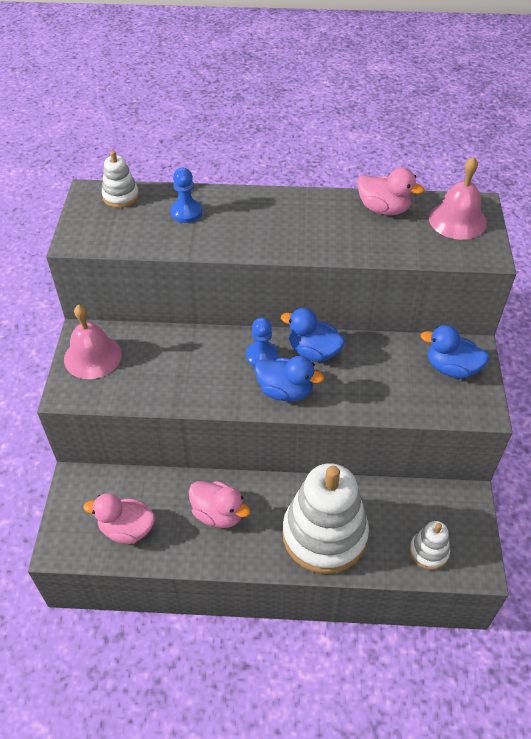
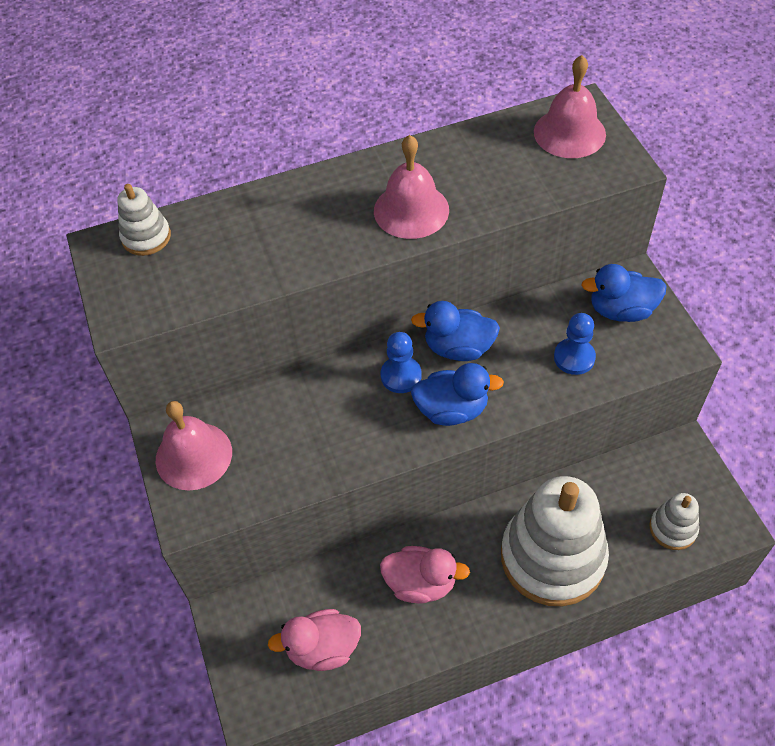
camera: 20 degrees left, 5 degrees up
(186, 212) = (243, 230): blue pawn -> blue pawn (574, 357)
(309, 235) = (411, 210): none -> pink bell
(383, 209) = (479, 146): pink duck -> none

